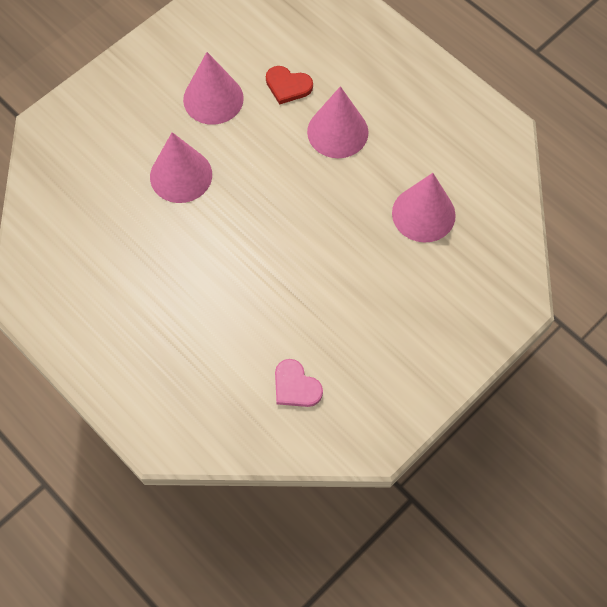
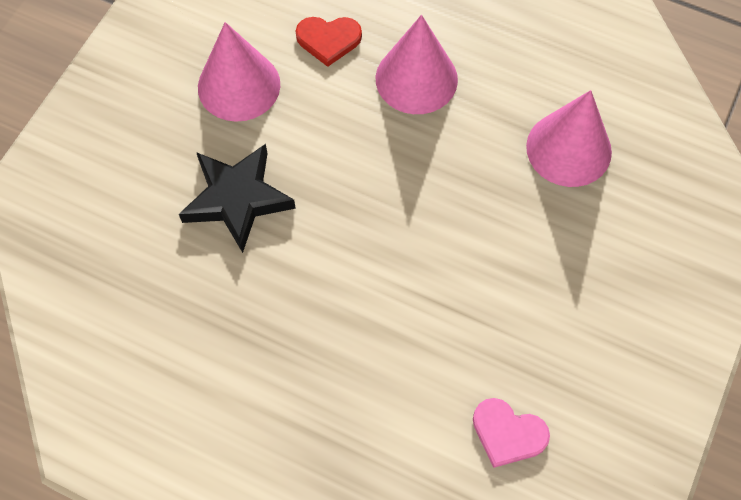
camera: 20 degrees left, 0 degrees up
(181, 175) = (237, 199): pink cone -> black star

